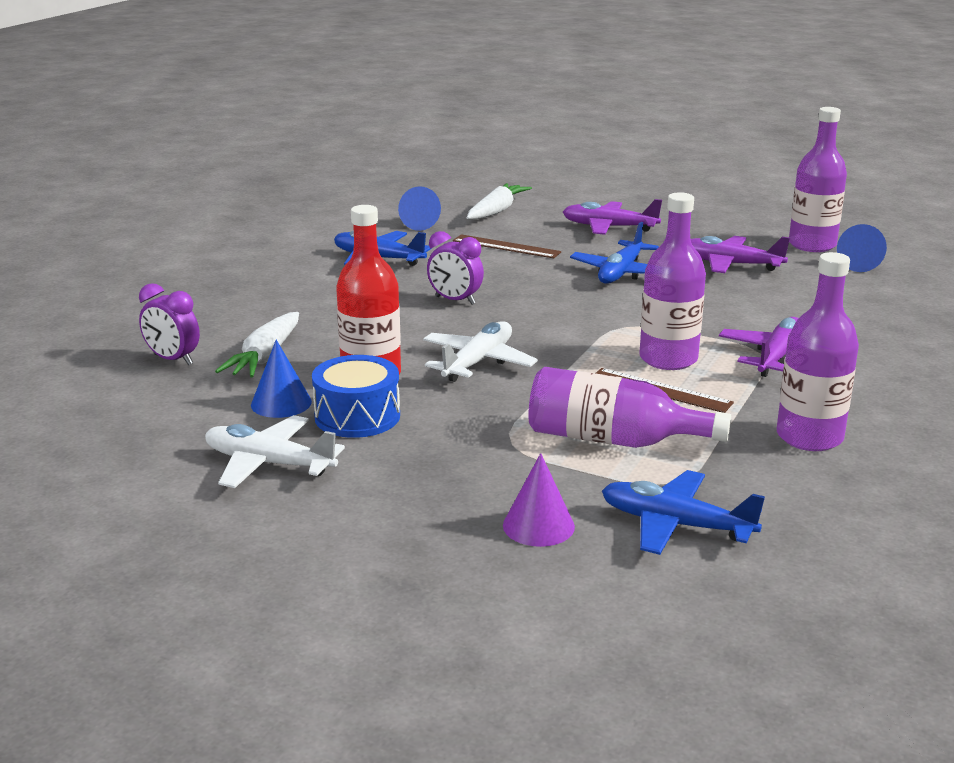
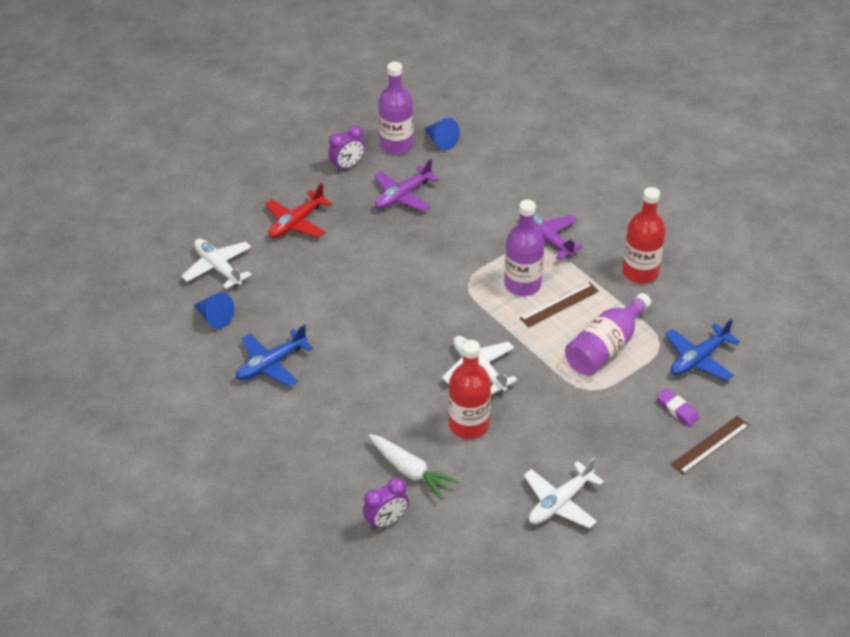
camera: 65 degrees left, 20 degrees up
(281, 403) = (484, 479): blue cone -> none
(357, 416) = (521, 447): blue drum -> none
(455, 300) = (376, 348): purple clock -> purple clock (347, 166)
(496, 211) = (218, 268): white carrot -> white plane
(506, 246) = (295, 288): brown ruler -> brown ruler (710, 444)
(538, 526) = (677, 410): purple cone -> purple eraser
(609, 227) = (296, 223): purple plane -> red plane
(621, 273) = (383, 251): blue plane -> none
(809, 437) = (640, 272): purple bottle -> red bottle

